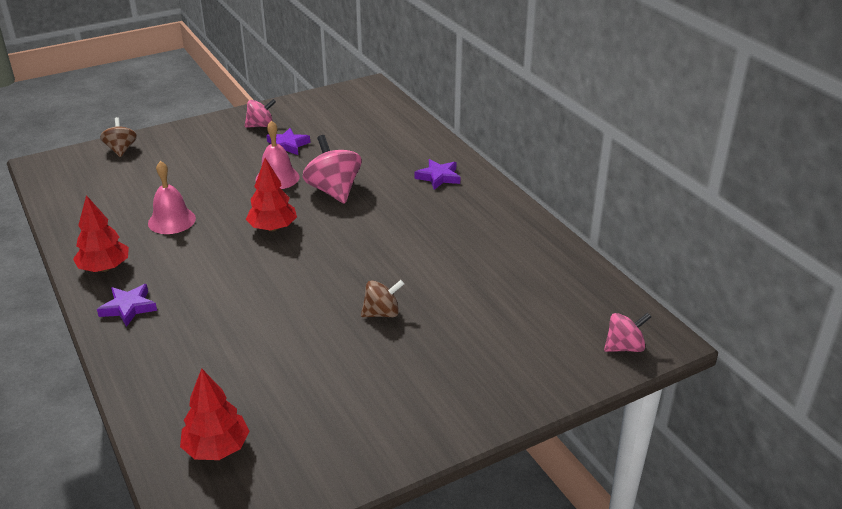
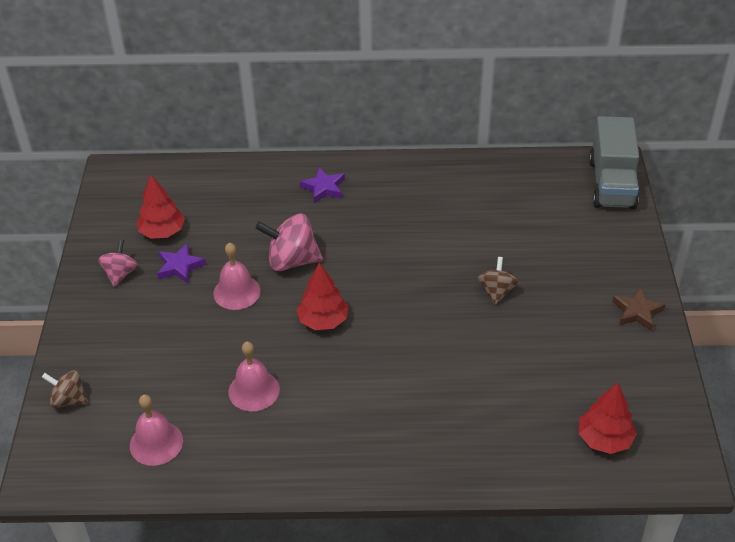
camera: 60 degrees left, 10 degrees up
(95, 197) = (156, 443): none -> pink bell
(104, 268) = (302, 461): red tree -> red tree (162, 232)
(128, 308) = (382, 456): purple star -> none
(428, 423) = (637, 312): none -> brown star
(624, 347) = (611, 183): pink spinning top -> grey truck

